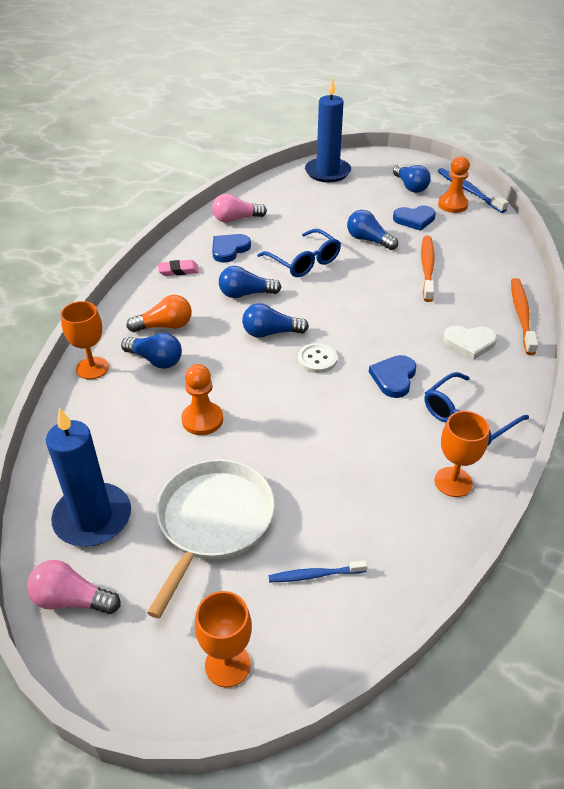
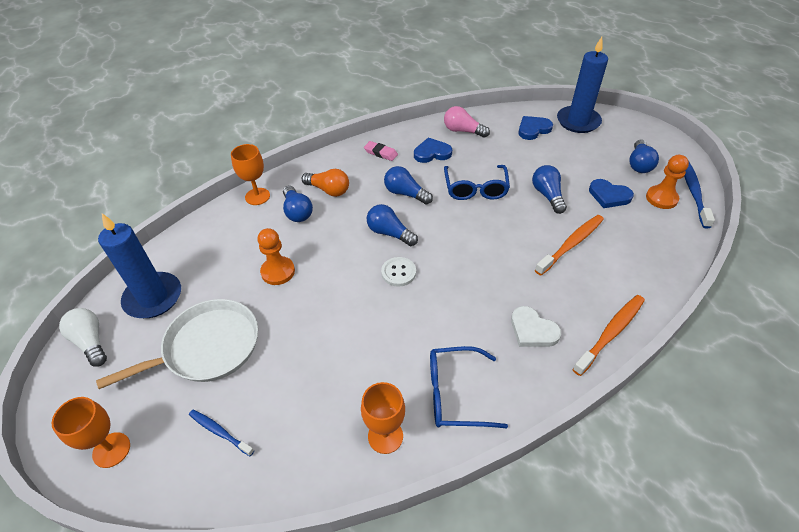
camera: 40 degrees right, 5 degrees up
(72, 599) = (91, 342): pink light bulb -> white light bulb
(393, 378) = (437, 321): blue heart -> blue heart (533, 129)

